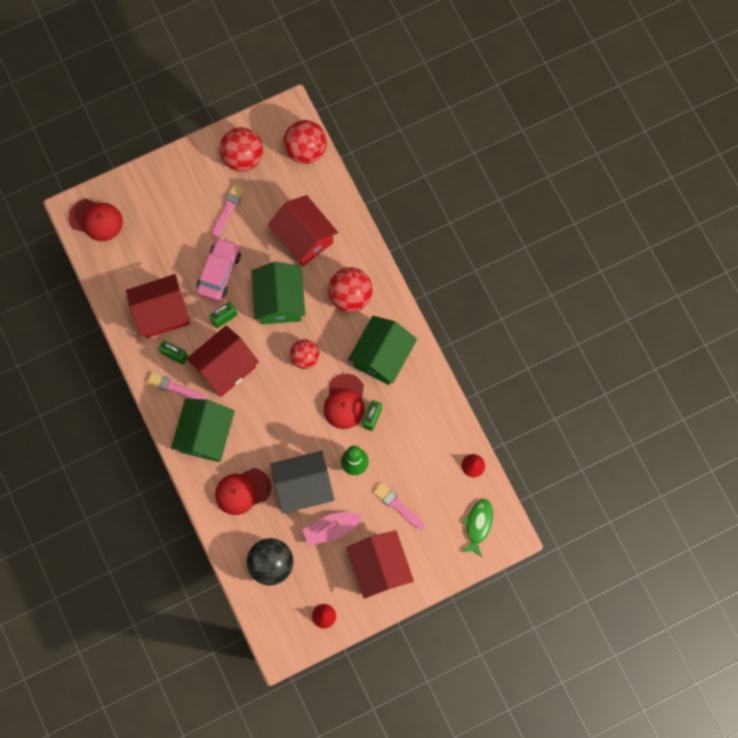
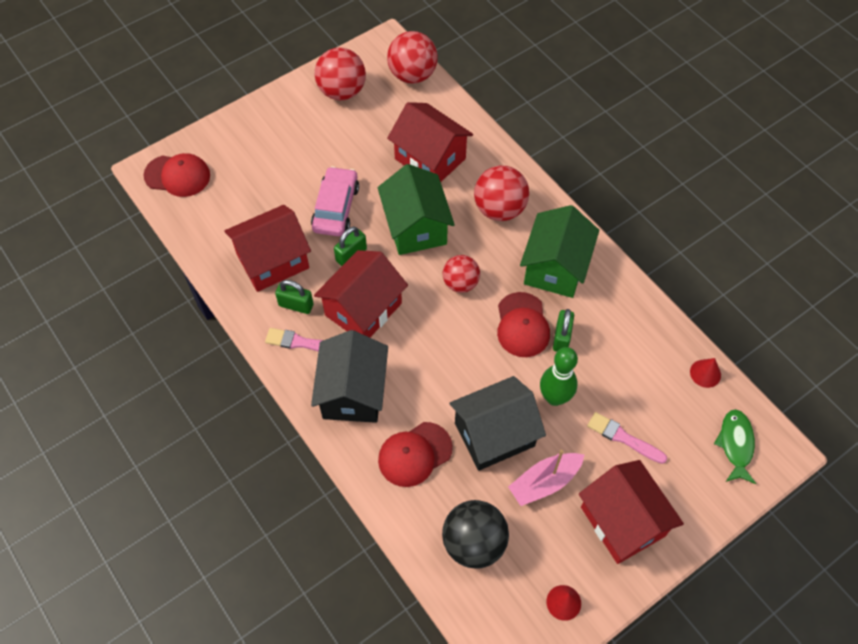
camera: 10 degrees left, 15 degrees down
(206, 435) = (353, 392): green house -> black house
(228, 208) = (334, 142): pink brush -> none

